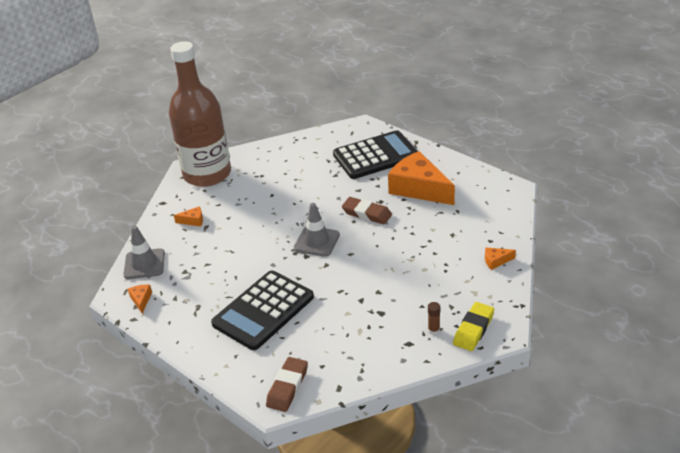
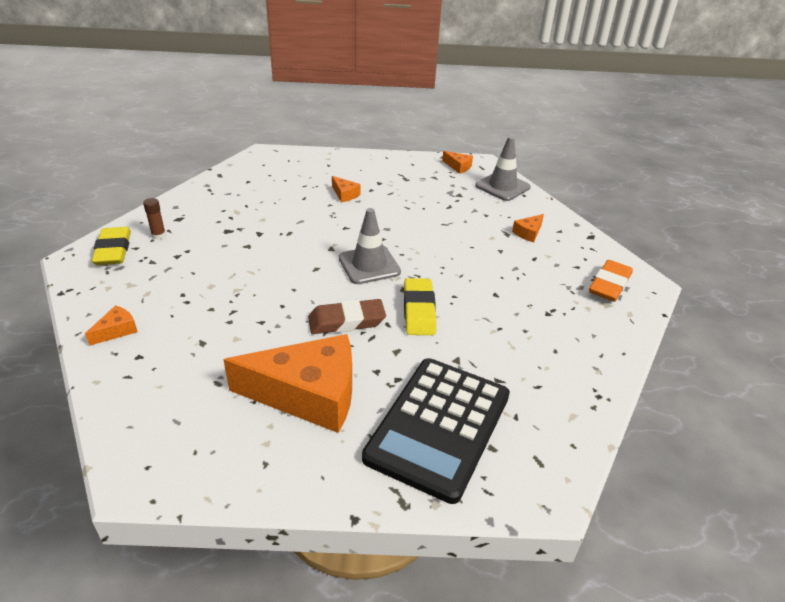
camera: 135 degrees right, 0 degrees up
(207, 174) = (609, 285): brown bottle -> orange eraser
(263, 310) = (345, 194): black calculator -> orange cheese
(287, 387) = (263, 163): brown eraser -> none
(323, 203) = (419, 310): none -> yellow eraser

